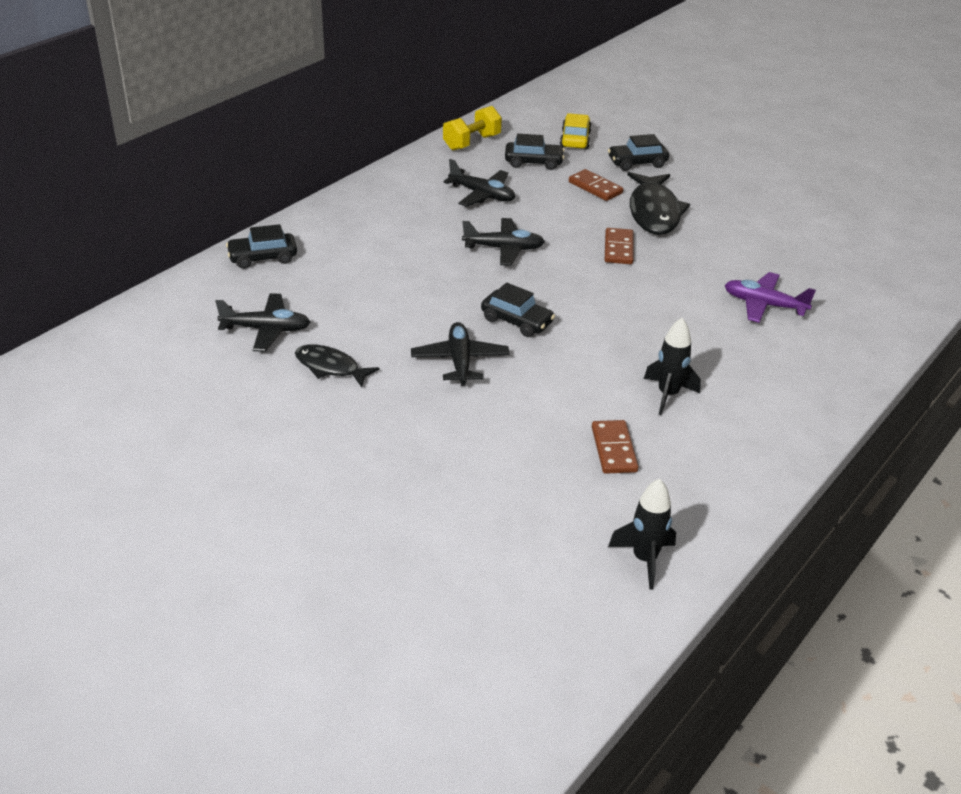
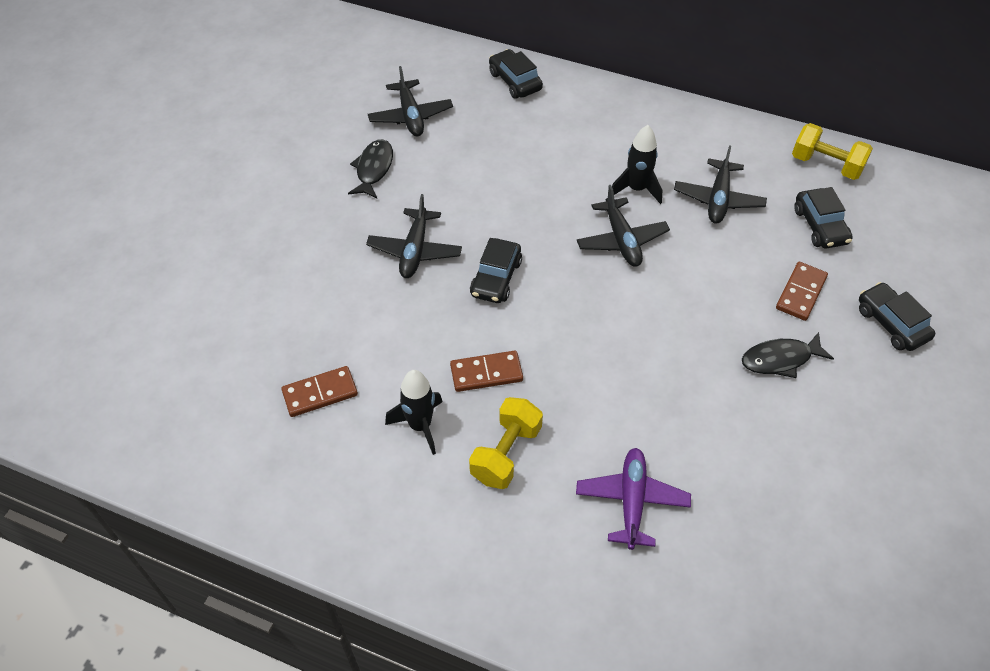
camera: 75 degrees right, 15 degrees up
(460, 361) = (415, 250): black plane -> black plane turned 120 degrees clockwise
(575, 139) = (904, 253): yellow car -> none
(618, 248) = (677, 338): brown domino -> brown domino (486, 373)
(644, 559) = (176, 441): black rocket -> black rocket (636, 189)
(654, 212) = (780, 359): black fish -> black fish, size x0.60
(707, 354) = (506, 453): none -> yellow dumbbell

